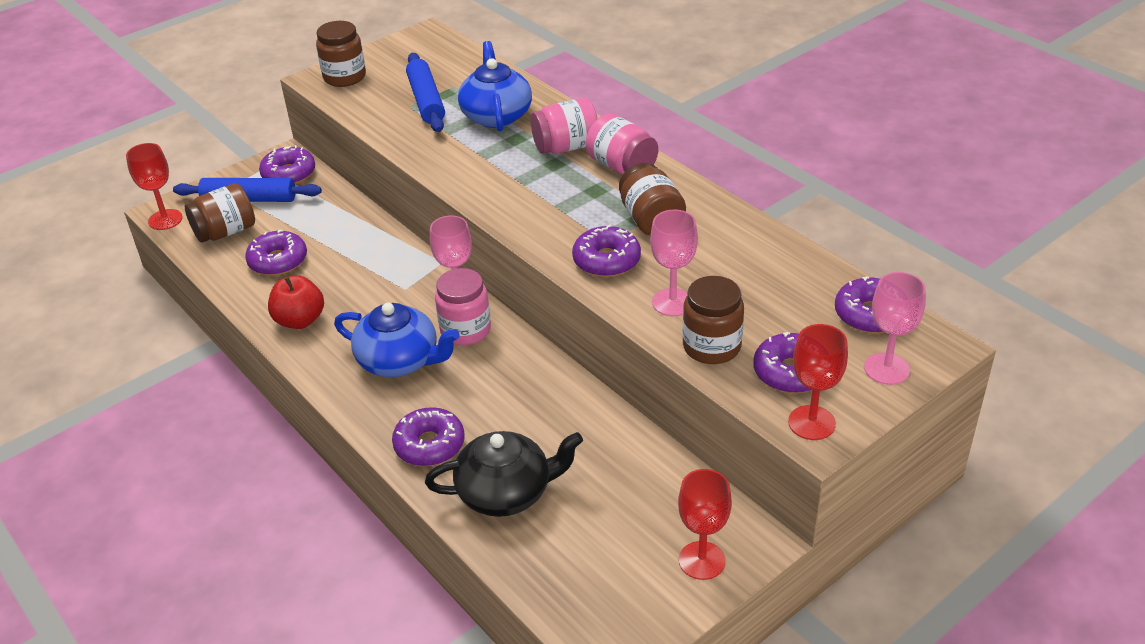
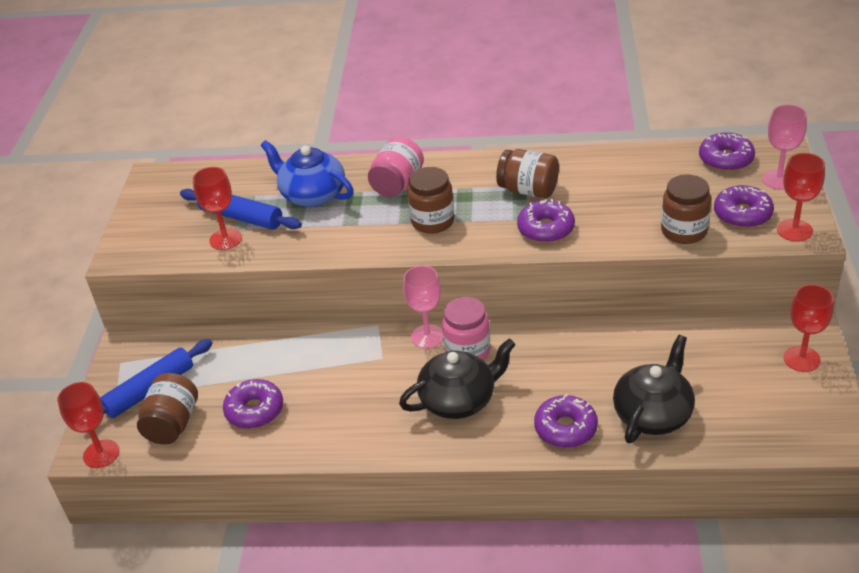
camera: 45 degrees left, 0 degrees up
(289, 174) = (151, 352): purple donut -> none
(300, 320) = (344, 432): red apple -> none
(344, 77) = (142, 241): brown jar -> brown jar (433, 221)
(391, 110) = (225, 239): none -> red goblet
(400, 361) = (459, 400): blue teapot -> black teapot
(622, 166) = (454, 173): pink jar -> none
(672, 302) = (623, 224): pink goblet -> none

